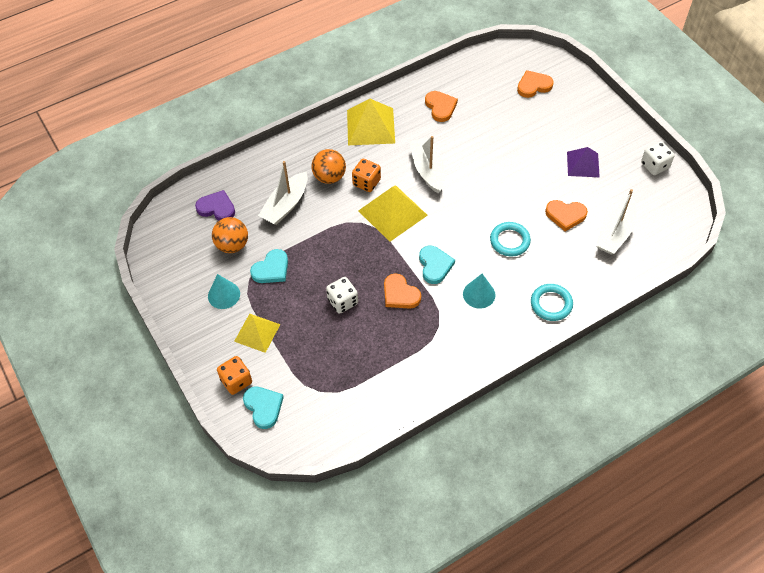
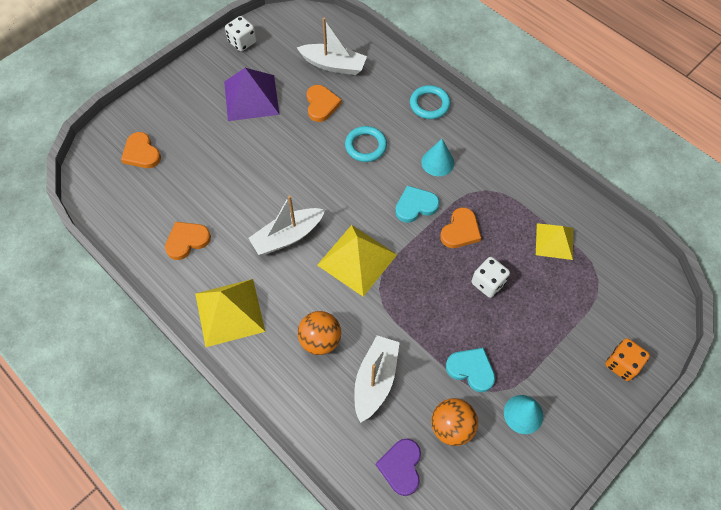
camera: 105 degrees left, 5 degrees up
(257, 333) = (557, 360): yellow pyramid -> yellow pyramid (554, 241)
(263, 407) = (638, 327): turquoise heart -> none
(286, 205) = (375, 380): white boat -> white boat turned 90 degrees counterclockwise
(366, 182) = (319, 296): orange dice -> none
(583, 164) = (251, 97): purple pyramid -> purple pyramid, size x1.55

